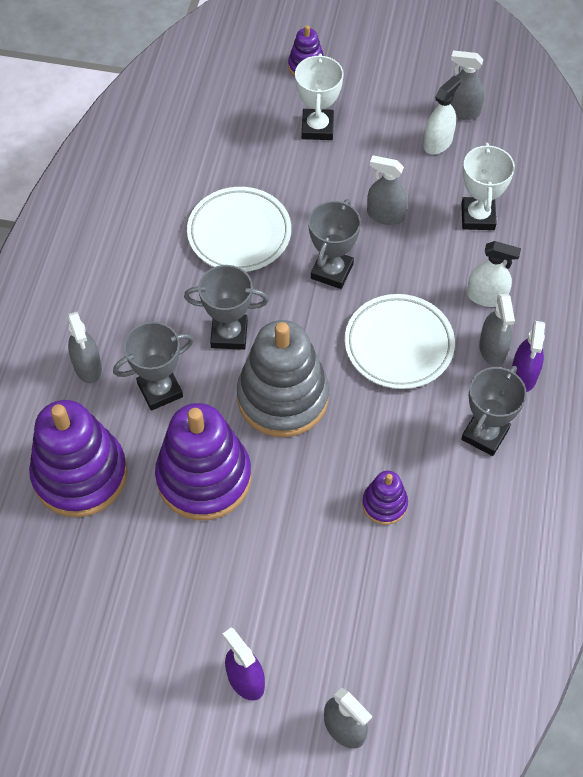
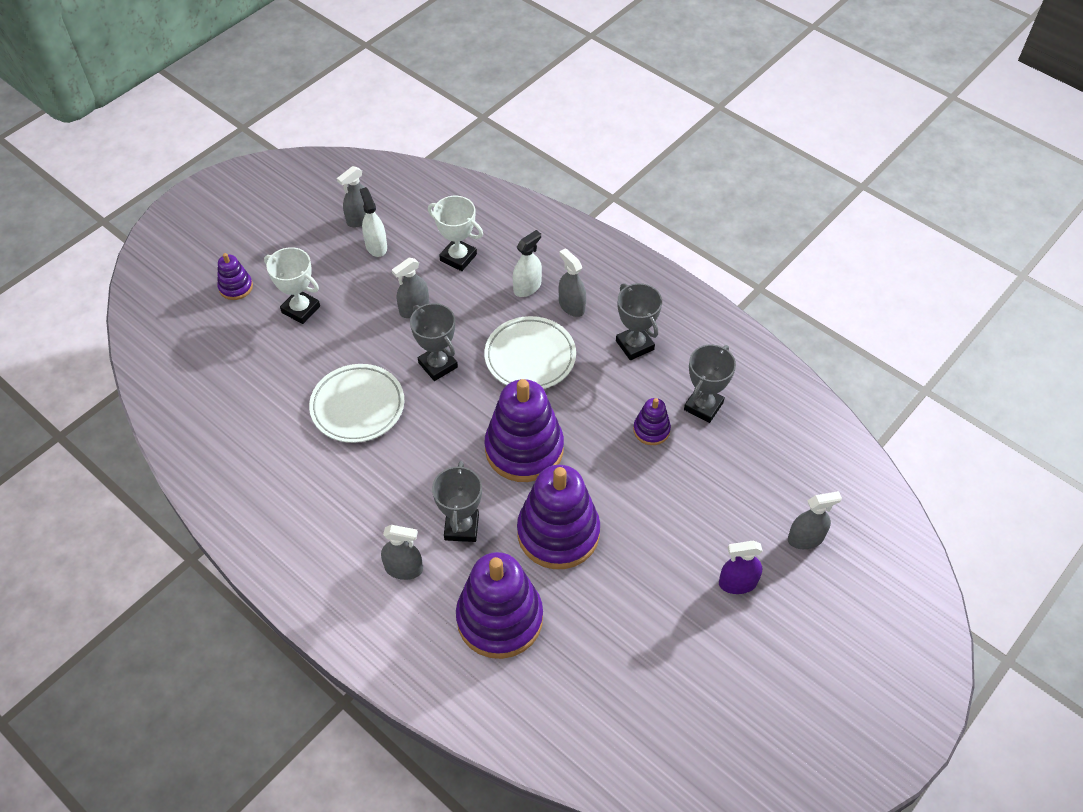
camera: 60 degrees left, 5 degrees down
(229, 334) = (445, 457): grey trophy -> grey trophy (703, 406)
(283, 397) = (524, 449): grey stacking toy -> purple stacking toy
(492, 349) = (571, 306): grey spray bottle -> grey spray bottle turned 150 degrees counterclockwise
(523, 375) = (604, 300): purple spray bottle -> none

